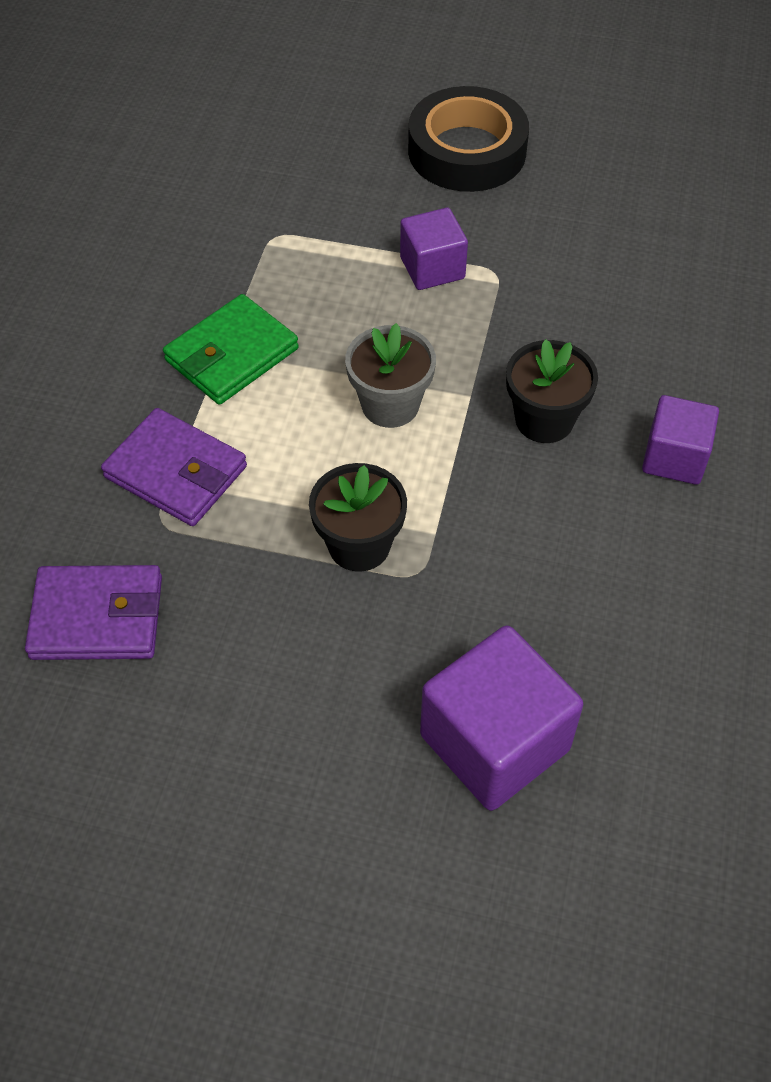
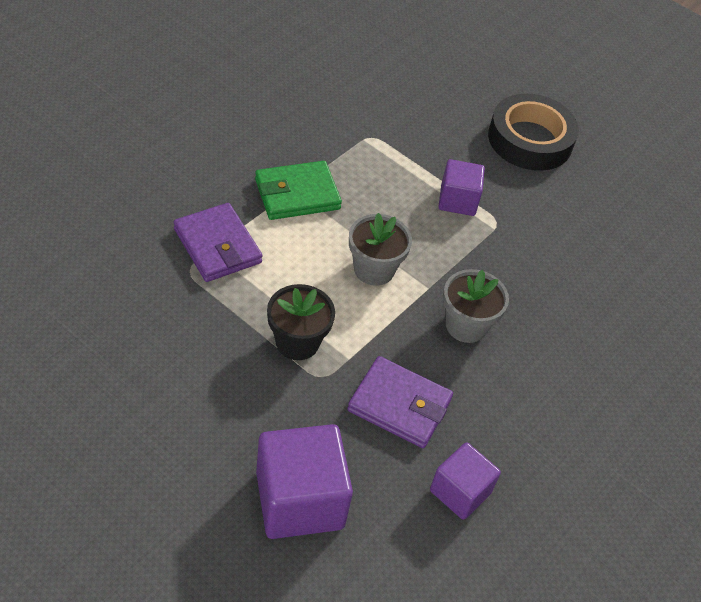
camera: 20 degrees right, 5 degrees down
(97, 617) = (116, 306): purple wallet -> purple wallet (399, 405)
(544, 420) = (466, 325): black flower pot -> grey flower pot
(674, 458) = (536, 390): purple cube -> purple cube (460, 492)

